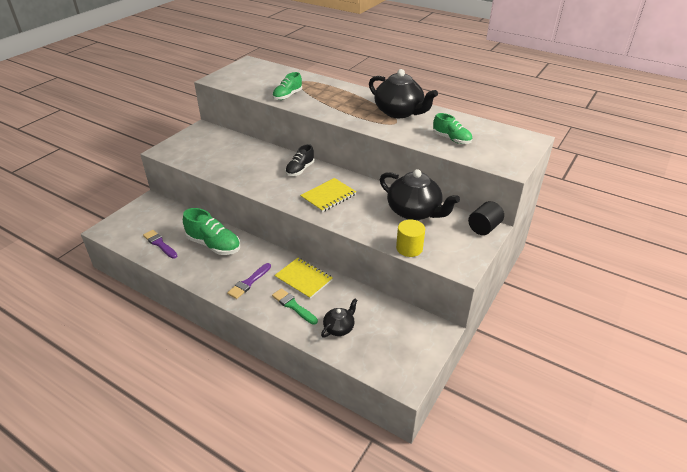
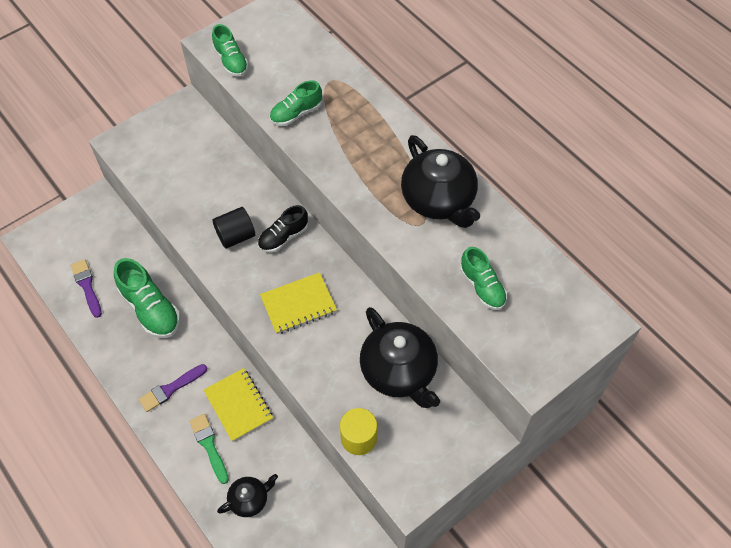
camera: 20 degrees right, 20 degrees up
(233, 84) = (231, 61): none -> green shoe
(484, 228) = (477, 433): black cylinder -> black cylinder (236, 236)

